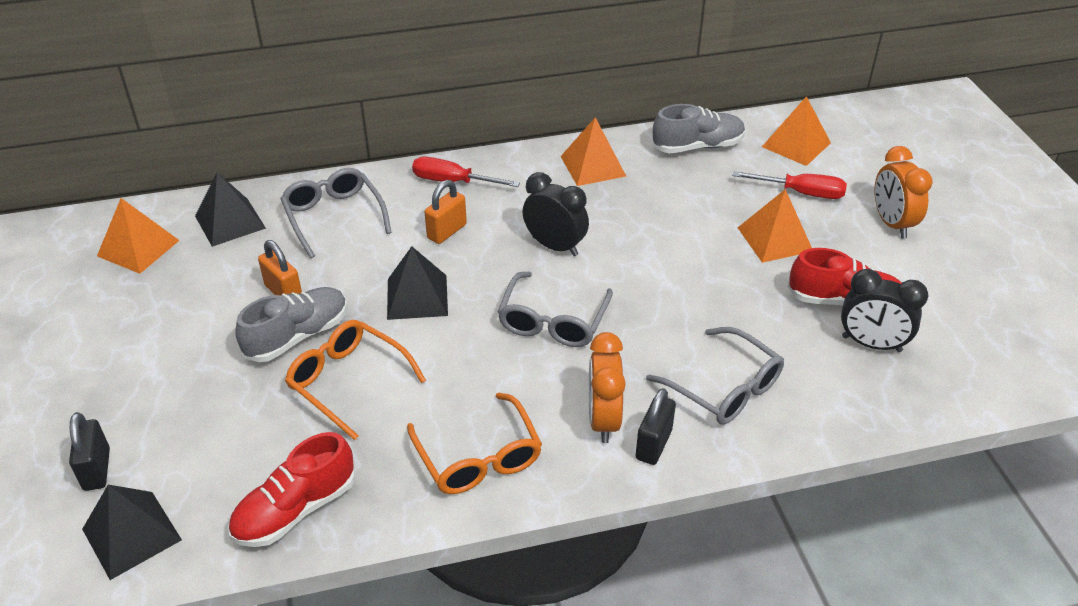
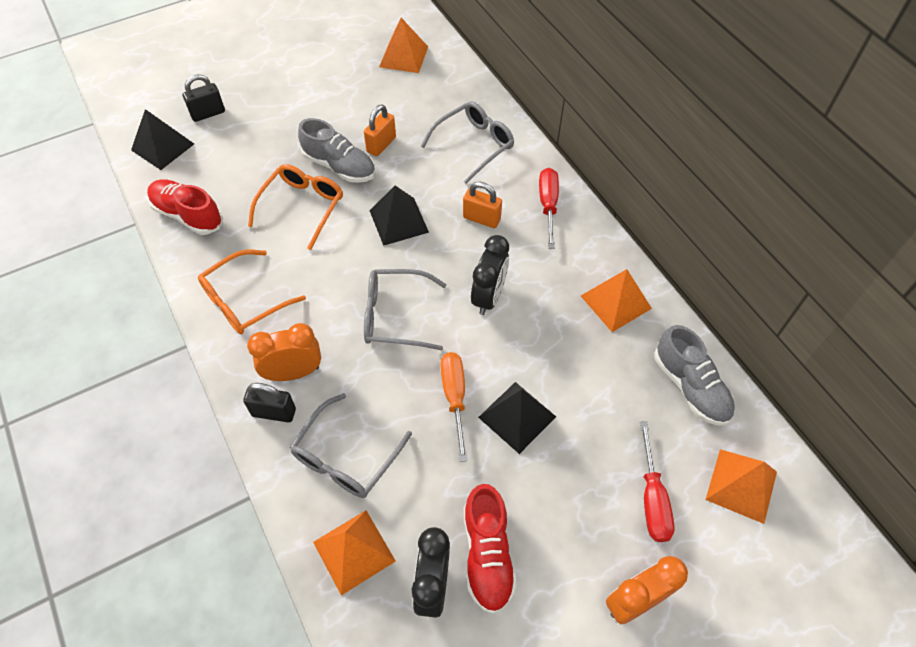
camera: 75 degrees right, 15 degrees up
(230, 222) = (447, 91): black pyramid -> black pyramid (517, 416)
(671, 293) = (454, 397): none -> orange screwdriver
(775, 239) = (563, 479): orange pyramid -> orange pyramid (354, 551)

